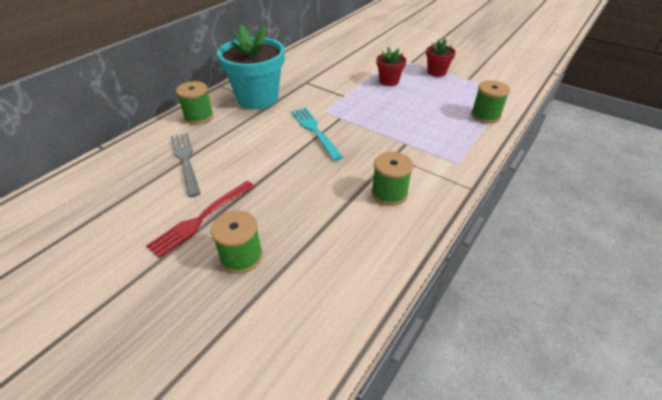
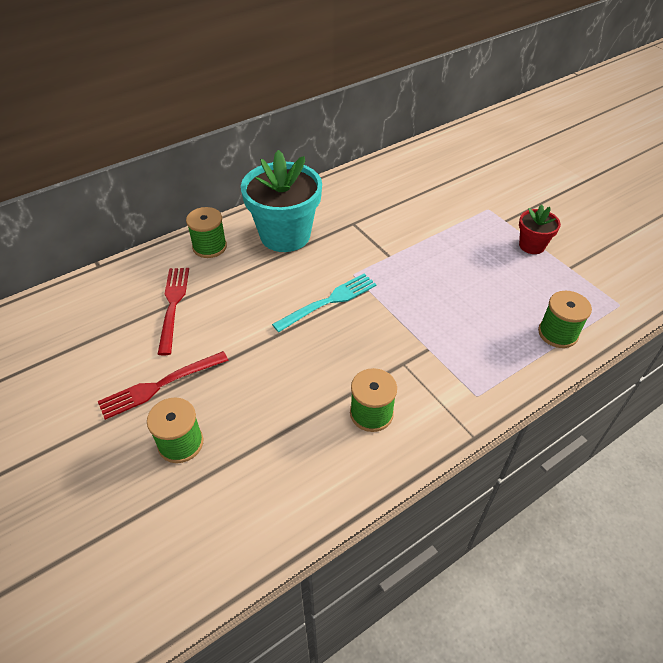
camera: 20 degrees right, 5 degrees up
(185, 161) = (173, 305): grey fork -> red fork
(315, 131) = (329, 301): turquoise fork -> turquoise fork turned 60 degrees clockwise
(389, 81) = (458, 246): red flower pot -> none

